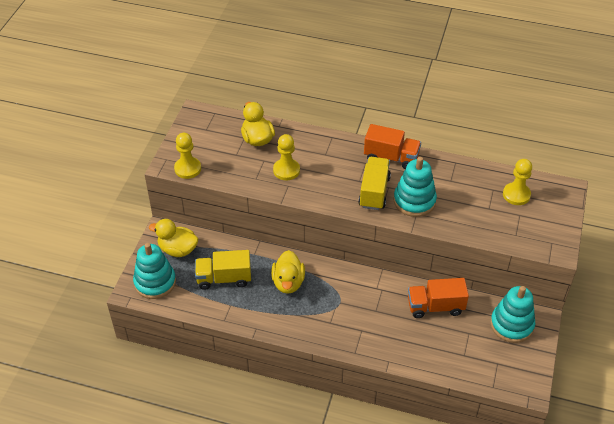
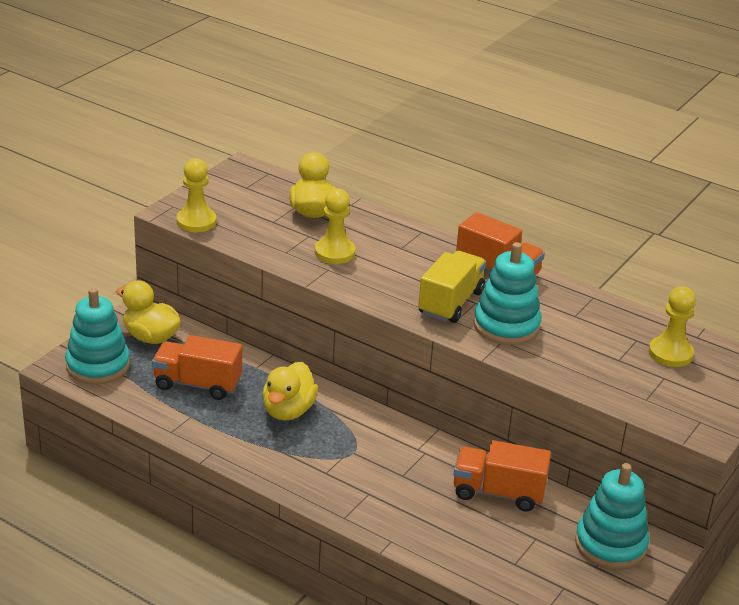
camera: 15 degrees right, 15 degrees down
(224, 278) = (197, 384): yellow truck -> orange truck

